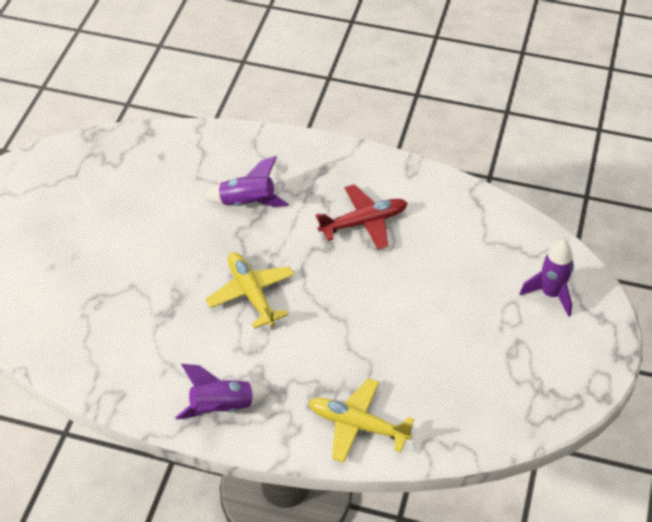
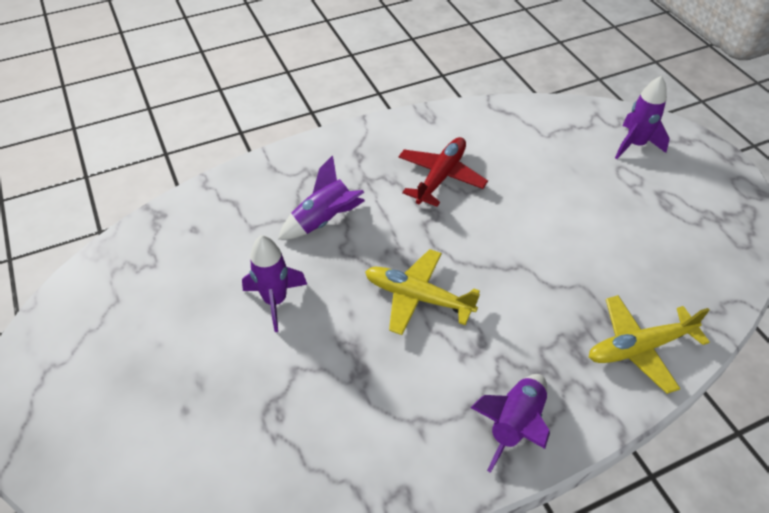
camera: 40 degrees left, 0 degrees up
(162, 236) = (275, 301): none -> purple rocket

